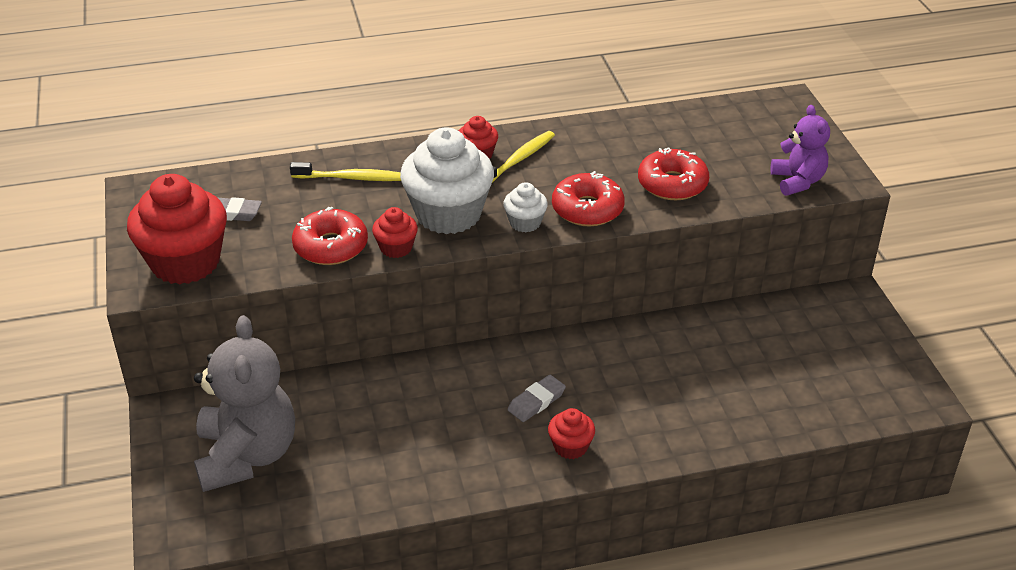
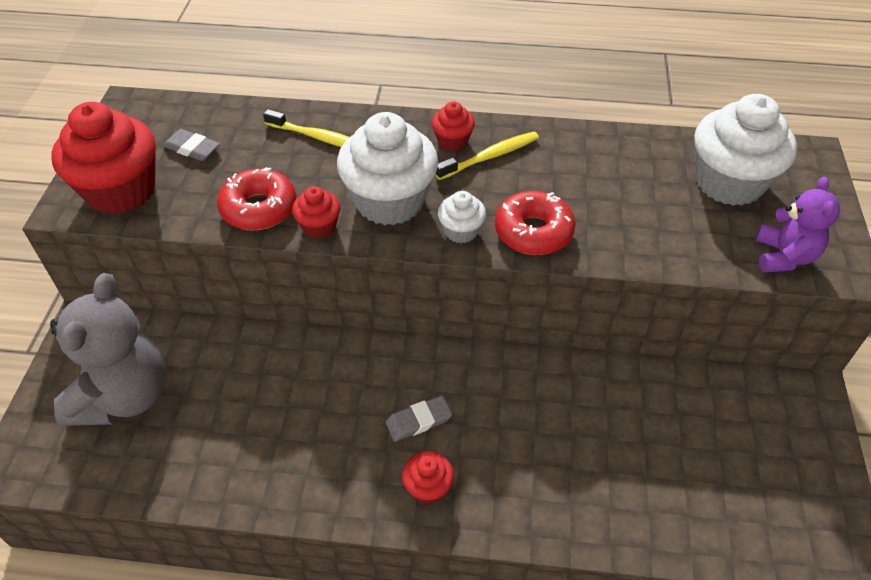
camera: 20 degrees right, 10 degrees up
(672, 184) = (638, 224): red donut -> none
(731, 136) = (729, 182): none -> white cupcake

